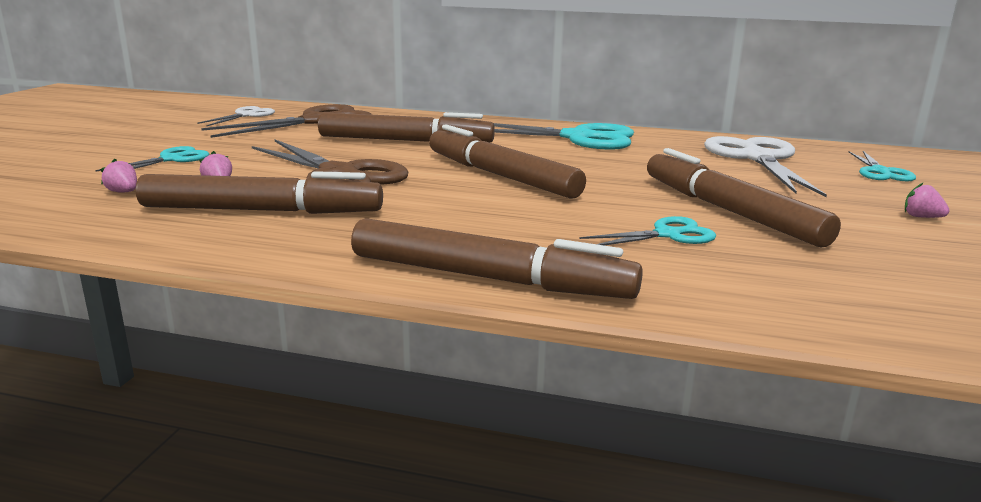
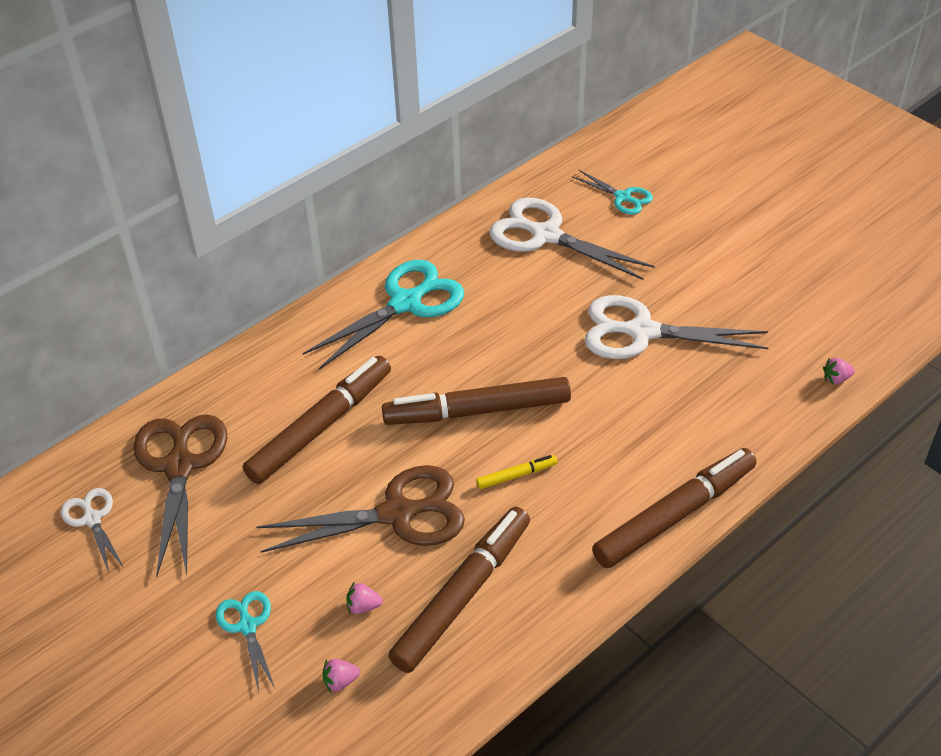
camera: 55 degrees left, 25 degrees up
(442, 202) = (516, 475): none -> yellow marker
(667, 235) = (661, 390): turquoise scissors -> none
(729, 211) = (642, 332): brown marker -> white scissors
(921, 217) = (711, 251): pink strawberry -> pink strawberry (836, 379)

